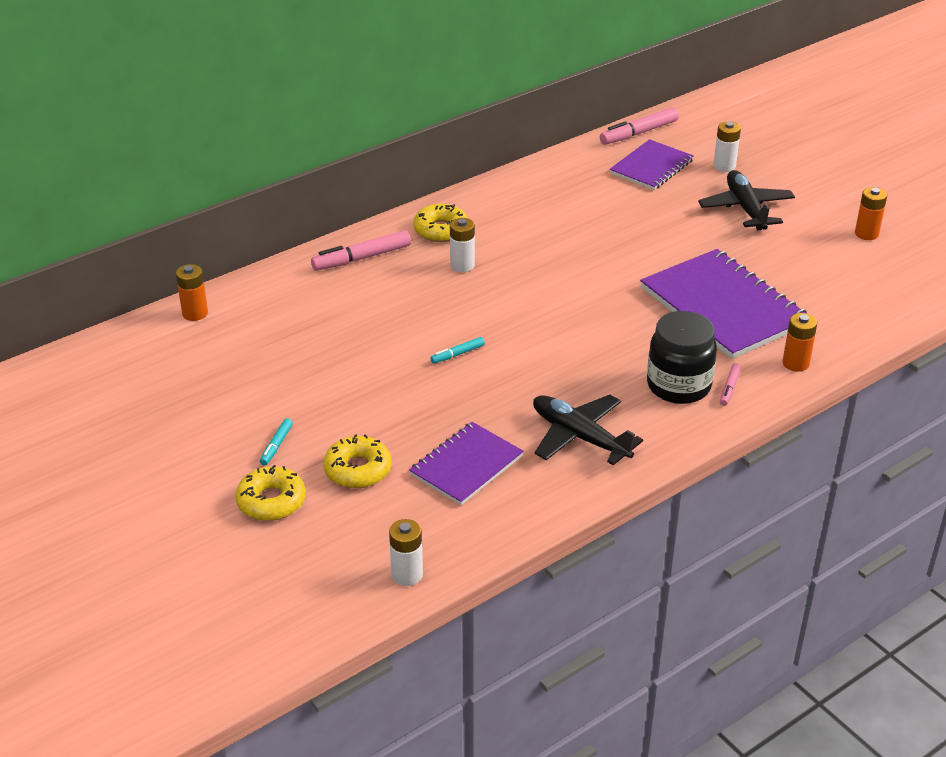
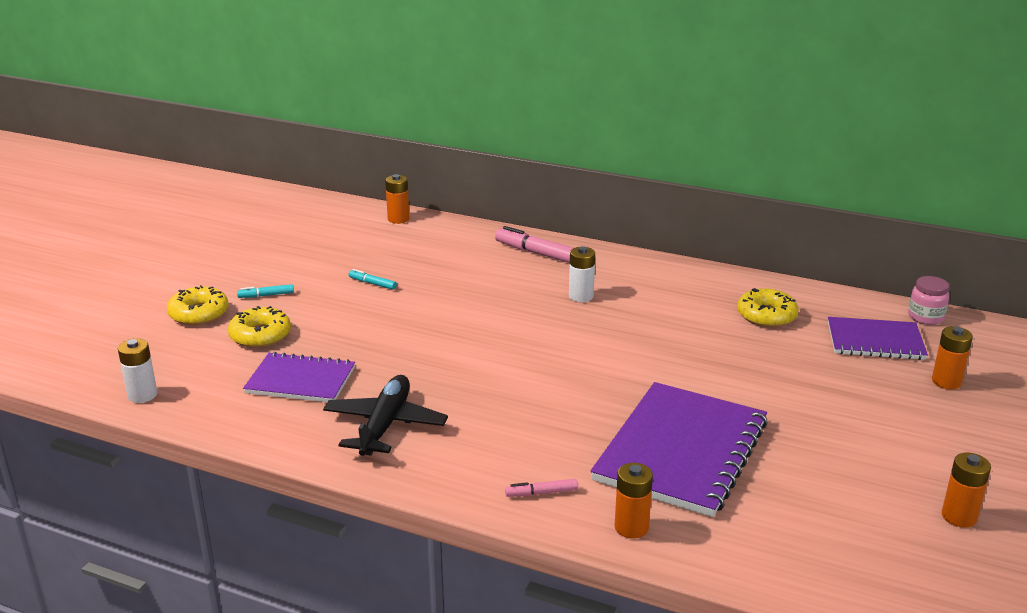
camera: 60 degrees right, 10 degrees down
(441, 230) = (621, 272): yellow donut -> yellow donut (766, 316)
(457, 354) = (450, 332): turquoise marker -> turquoise marker (372, 284)
(638, 133) = (925, 317): pink marker -> pink jar
(678, 386) = (515, 459): black jar -> none
(724, 166) = (946, 382): white battery -> orange battery
(746, 208) = (884, 417): black plane -> none

